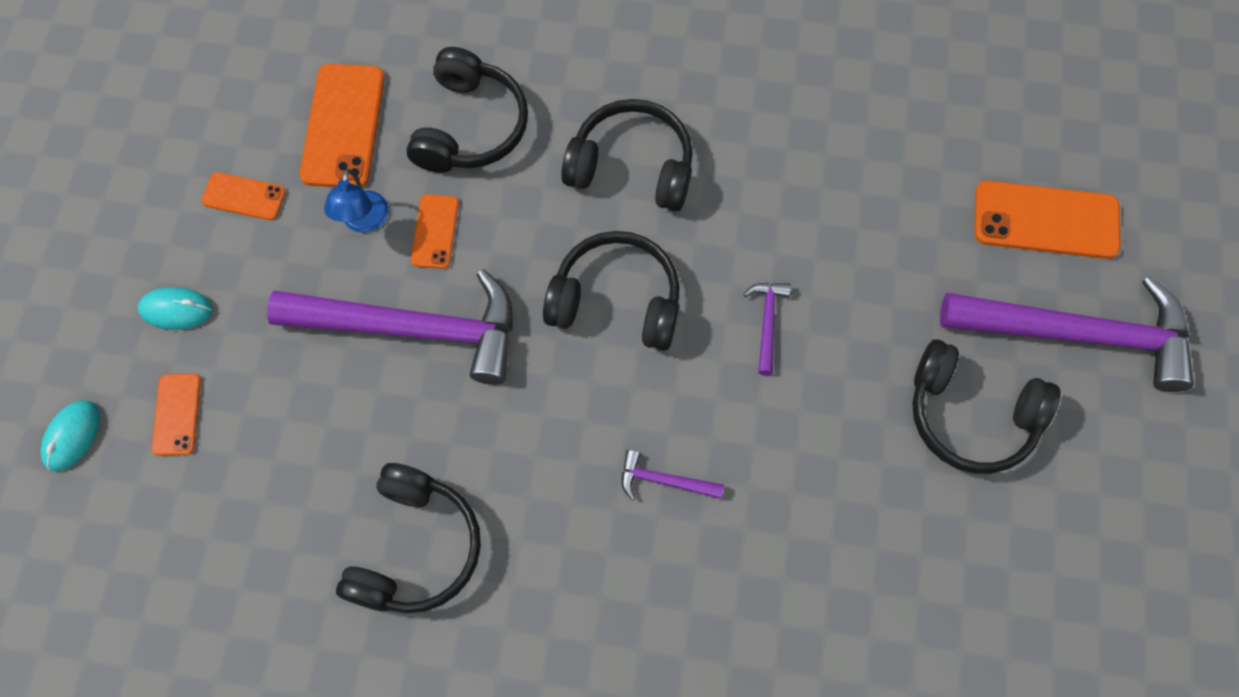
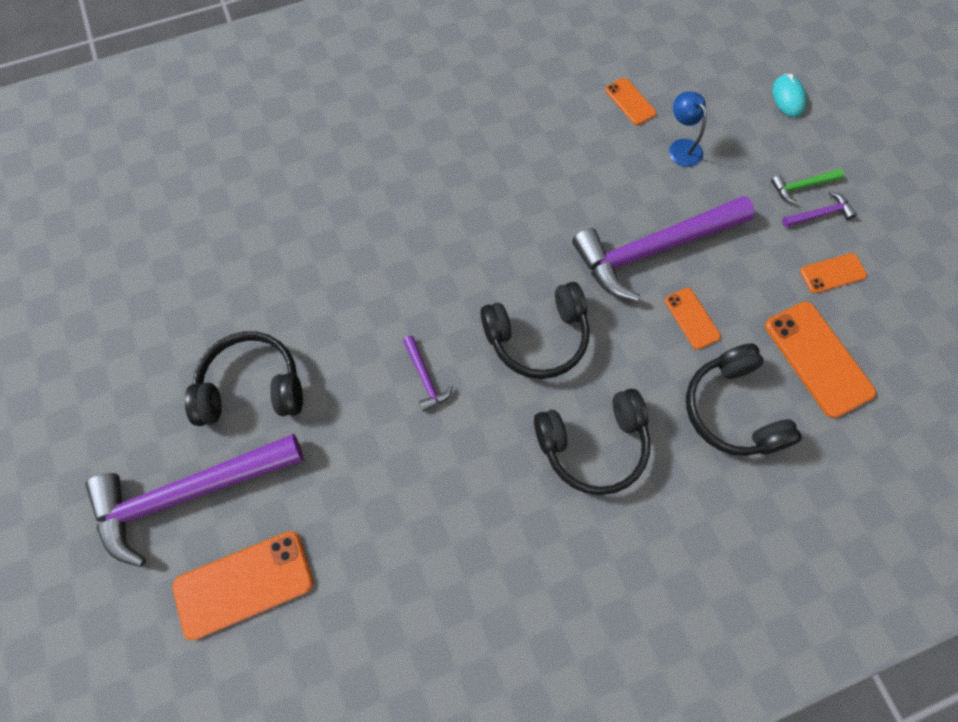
camera: 150 degrees right, 0 degrees up
(176, 310) = (801, 186): turquoise mouse -> green hammer
(177, 414) = (744, 135): orange phone -> orange phone (630, 102)
(363, 221) = (743, 299): blue lamp -> blue lamp (681, 147)
(415, 548) = (556, 139): black headphones -> none
(664, 480) = (437, 243): purple hammer -> purple hammer (819, 214)

